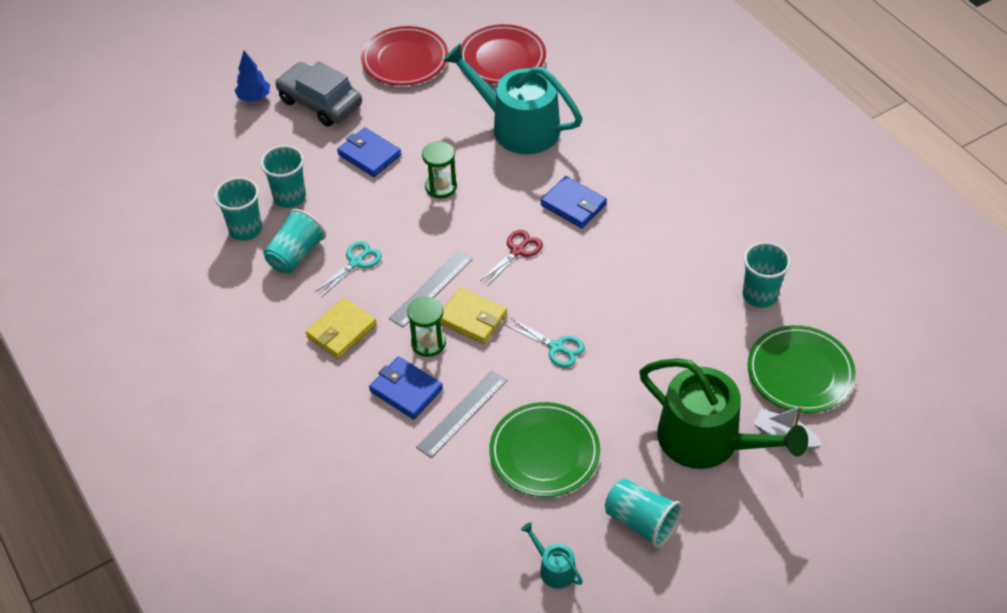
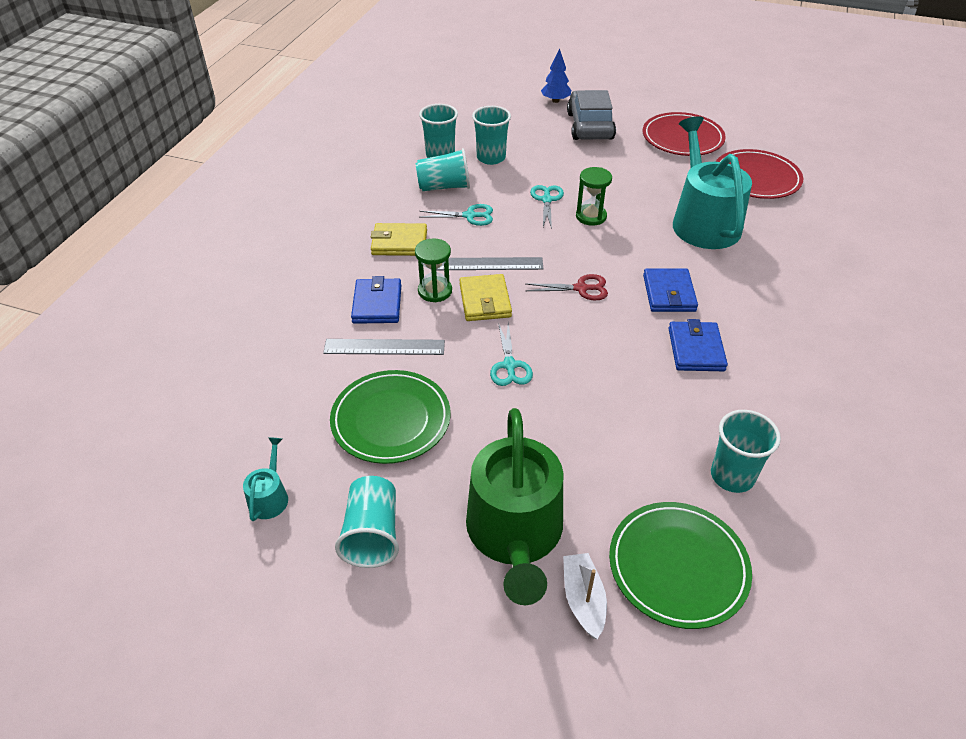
camera: 50 degrees right, 5 degrees down
(369, 155) = (574, 169): blue wallet -> blue wallet (696, 349)
(390, 199) = (547, 200): none -> turquoise scissors

